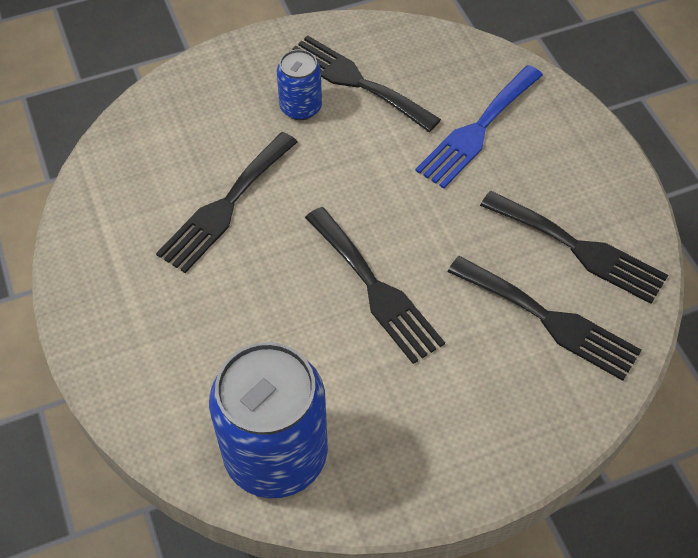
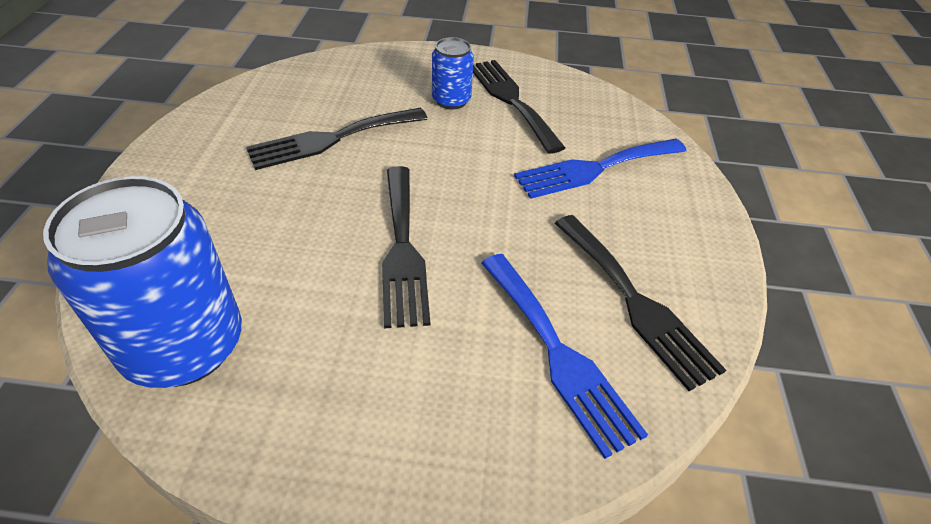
camera: 25 degrees right, 10 degrees down
(549, 320) = (558, 354): black fork -> blue fork

